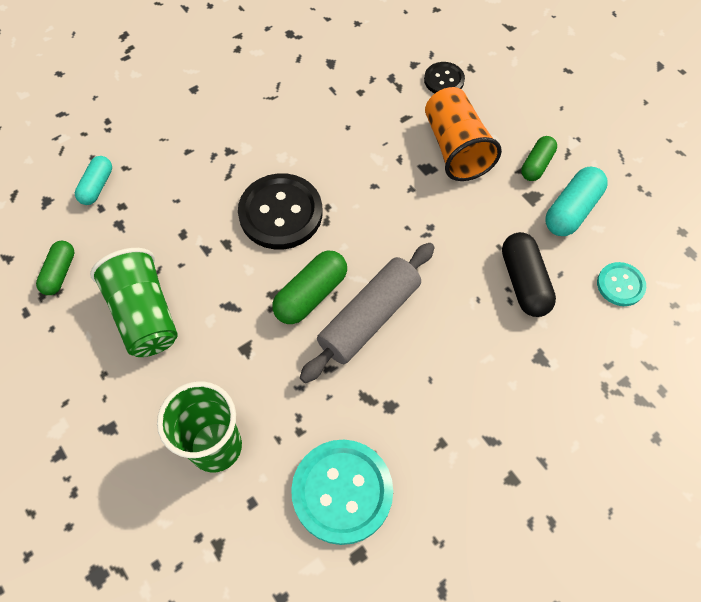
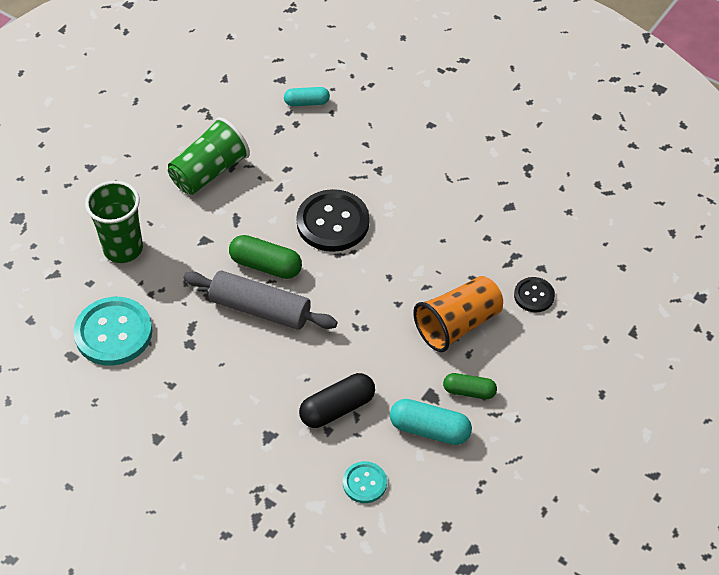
camera: 70 degrees right, 10 degrees down
(59, 273) = (224, 112): green capsule -> none

